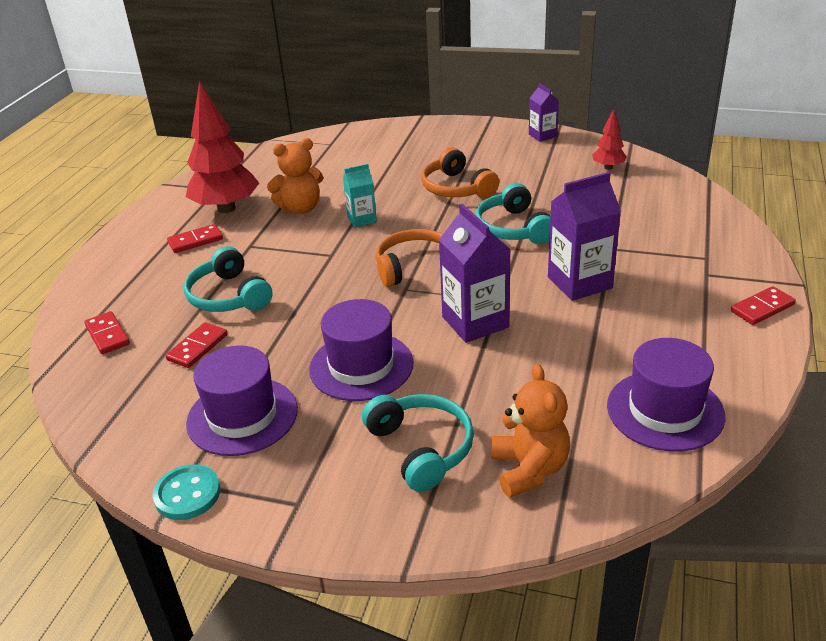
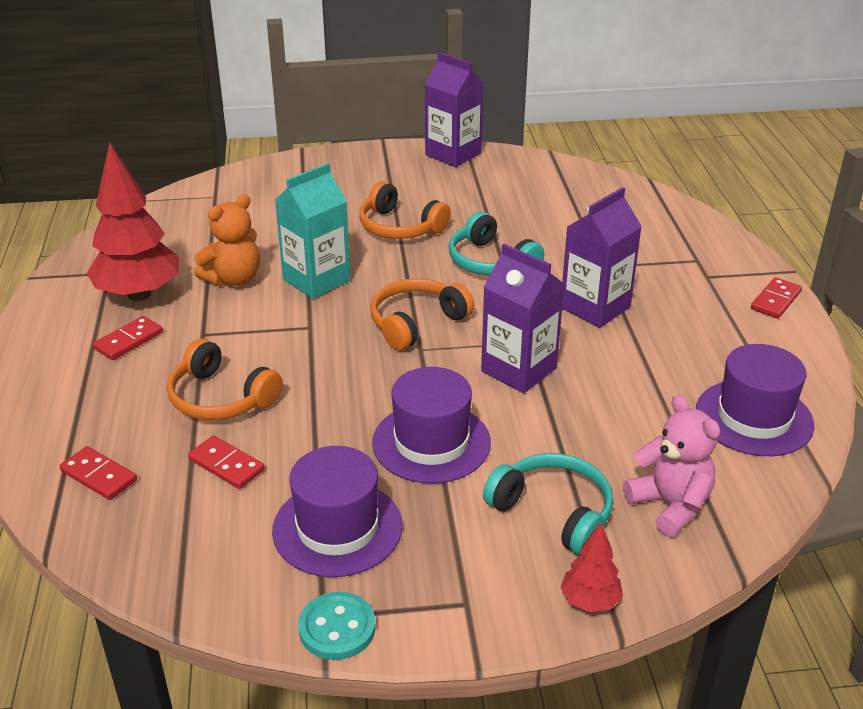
camera: 25 degrees left, 0 degrees up
(197, 347) = (226, 465): red domino -> red domino turned 60 degrees counterclockwise
(228, 296) = (220, 398): turquoise headphones -> orange headphones
(362, 219) = (316, 280): turquoise carton -> turquoise carton, size x1.74
(529, 469) = (670, 505): orange teddy bear -> pink teddy bear
(542, 135) = (453, 154): purple carton -> purple carton, size x1.74
(608, 167) = (544, 180): red tree -> red tree (590, 601)

